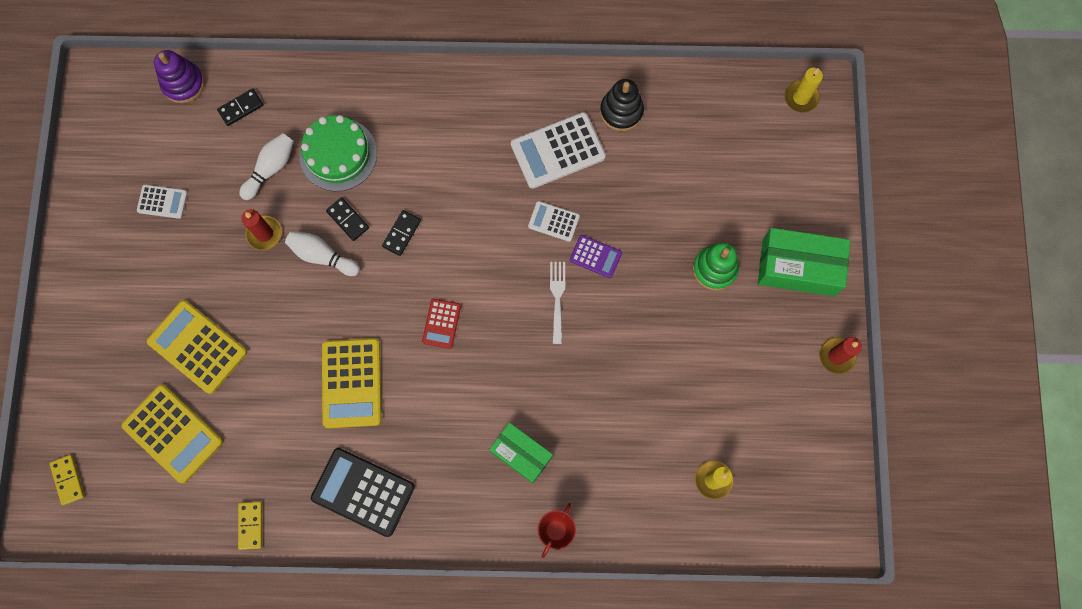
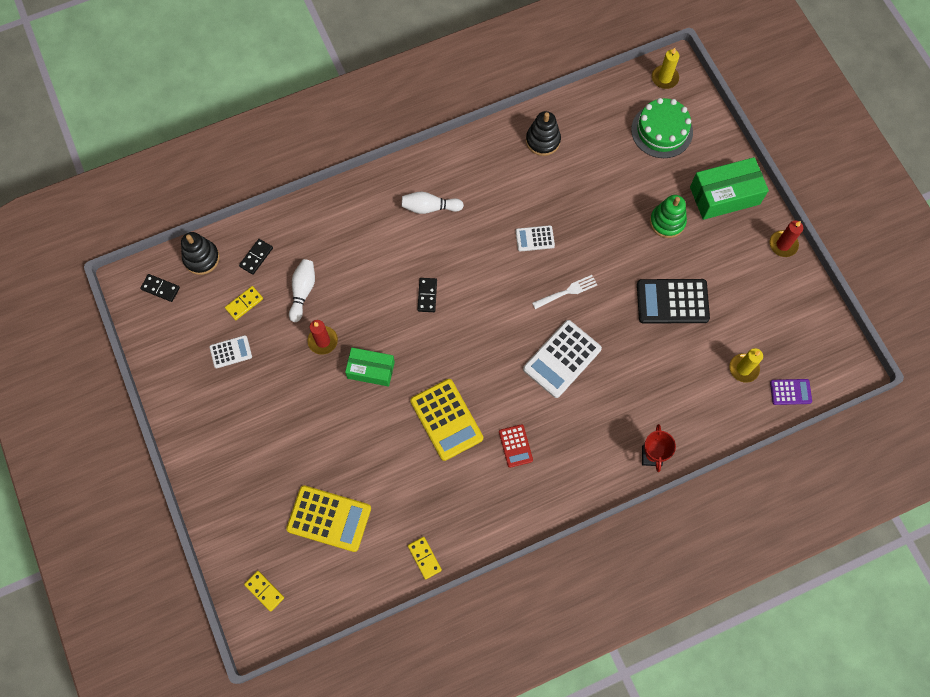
camera: 25 degrees left, 5 degrees down
(183, 83) = (201, 258): purple stacking toy -> black stacking toy
(197, 347) = (314, 446): yellow calculator -> none
(203, 154) = (244, 304): none -> yellow domino
(322, 256) = (376, 338): white bowling pin -> white bowling pin (430, 207)
(338, 154) = (349, 259): green cake -> green cake (662, 131)
(348, 219) = (381, 303): black domino -> black domino (160, 288)
(363, 492) = (496, 494): black calculator -> black calculator (672, 301)
(441, 323) = (491, 347): red calculator -> red calculator (515, 446)
(521, 454) = (598, 413): green box -> green box (371, 370)
(557, 299) = (566, 292): white fork -> white fork turned 90 degrees clockwise
(558, 151) = (511, 187): white calculator -> white calculator (562, 359)
(595, 256) = (578, 250): purple calculator -> purple calculator (790, 392)

